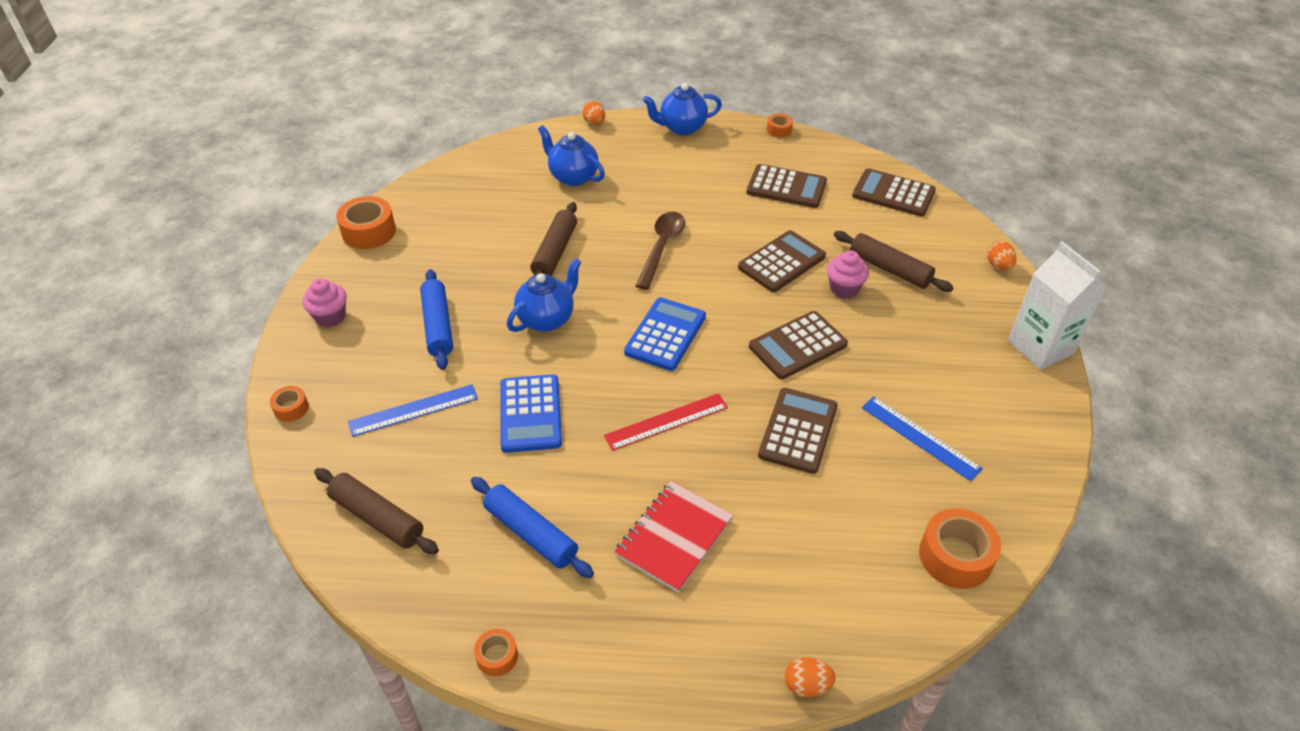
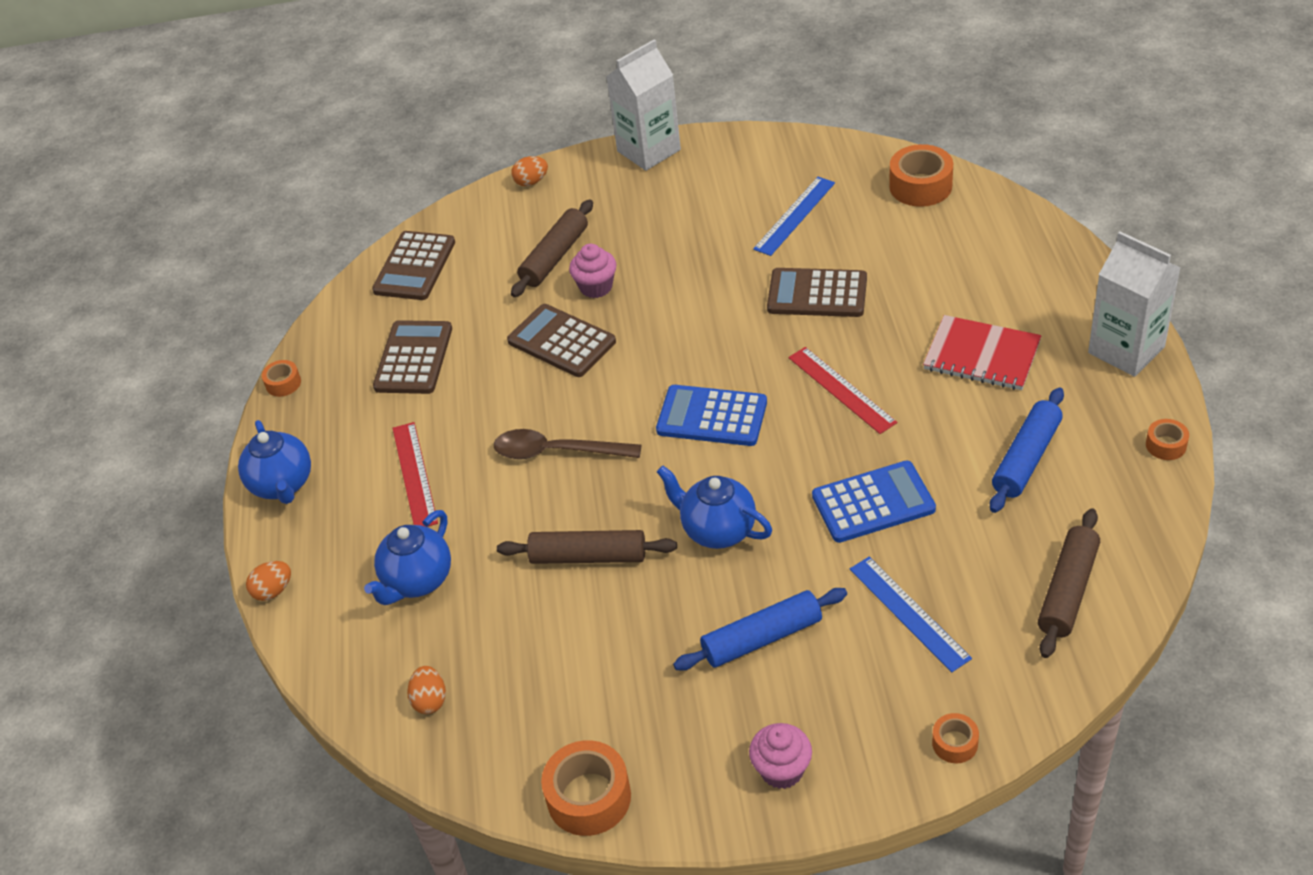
camera: 95 degrees left, 0 degrees up
(640, 670) = (1126, 350): none -> white carton
(667, 181) = (415, 474): none -> red ruler
(797, 346) = (697, 310): brown calculator -> none
(806, 685) = (1084, 253): orange egg -> orange egg (430, 700)

